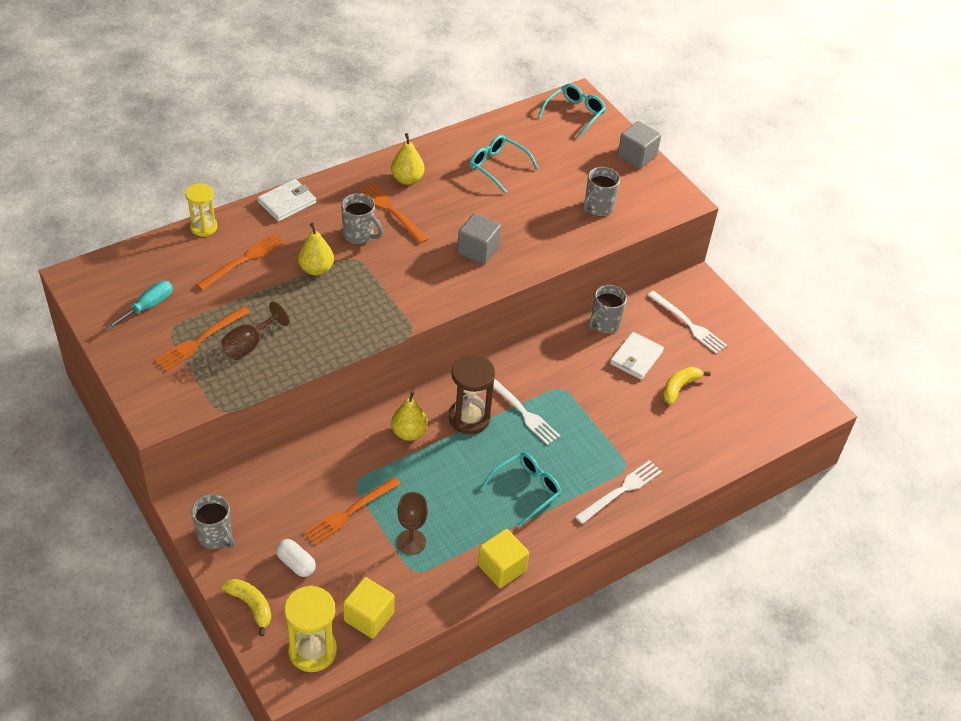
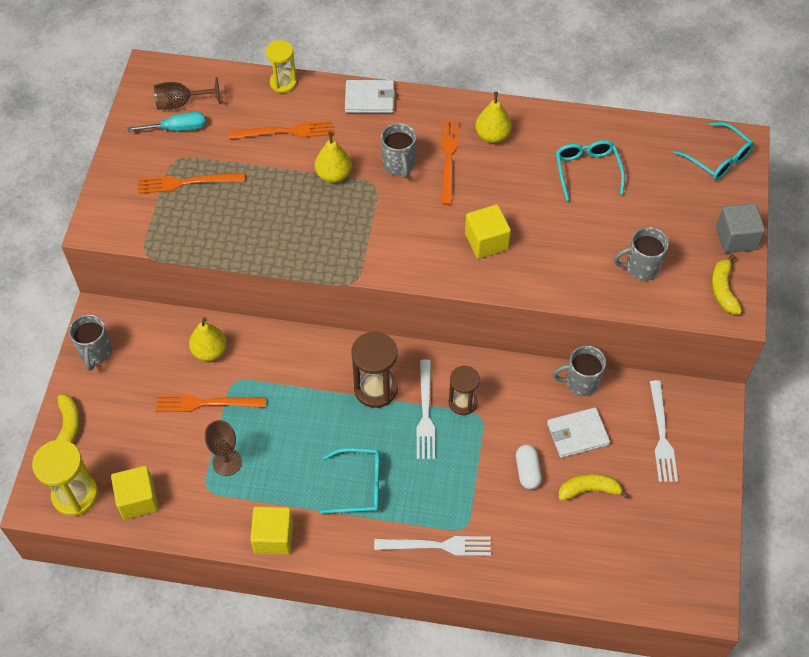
camera: 45 degrees right, 10 degrees up
(249, 345) = (218, 210): brown goblet -> brown goblet (181, 103)
(296, 563) = (129, 416): white capsule -> white capsule (527, 471)
(409, 433) = (315, 368): yellow pear -> yellow pear (209, 351)
(478, 250) = (486, 241): grey cube -> yellow cube
(540, 387) = (462, 402): none -> brown hourglass
(574, 114) = (718, 159): turquoise glasses -> turquoise glasses turned 60 degrees clockwise
(662, 192) = (723, 290): none -> yellow banana

